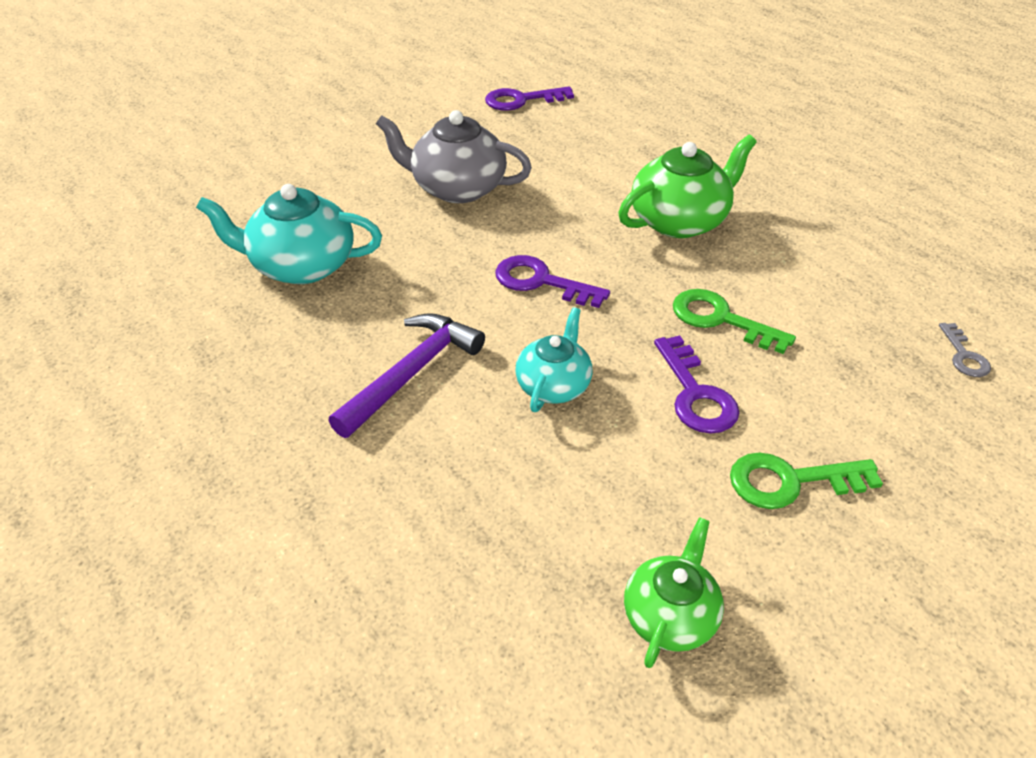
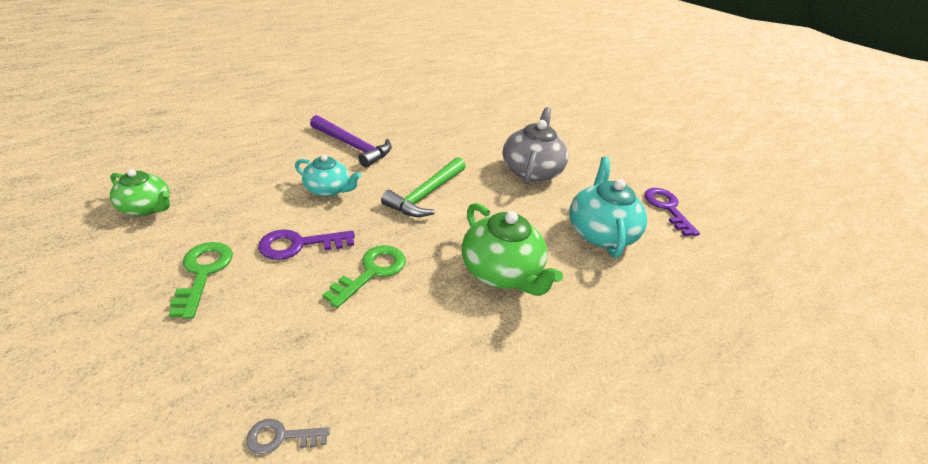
camera: 85 degrees right, 5 degrees down
(301, 266) = (448, 120): turquoise teapot -> turquoise teapot (600, 232)
(541, 282) = (426, 195): purple key -> green hammer

